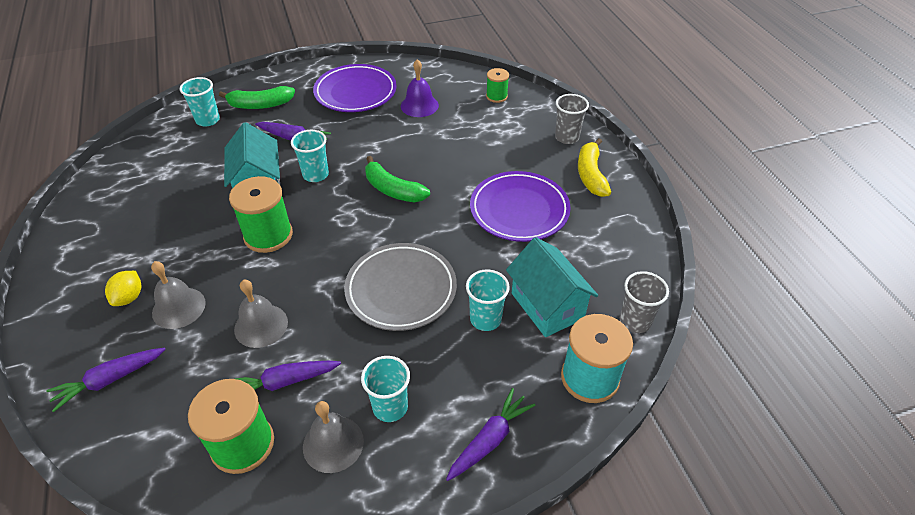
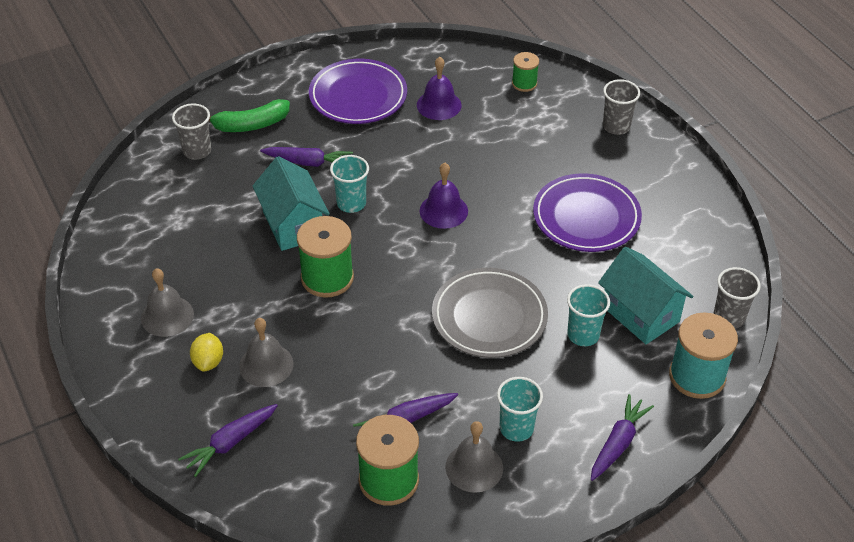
camera: 10 degrees left, 0 degrees up
(208, 120) = (197, 151): turquoise cup -> grey cup
(261, 325) = (359, 371): grey bell -> grey bell (167, 316)
(393, 190) = (443, 211): green banana -> purple bell
(590, 175) = (652, 168): yellow banana -> none

